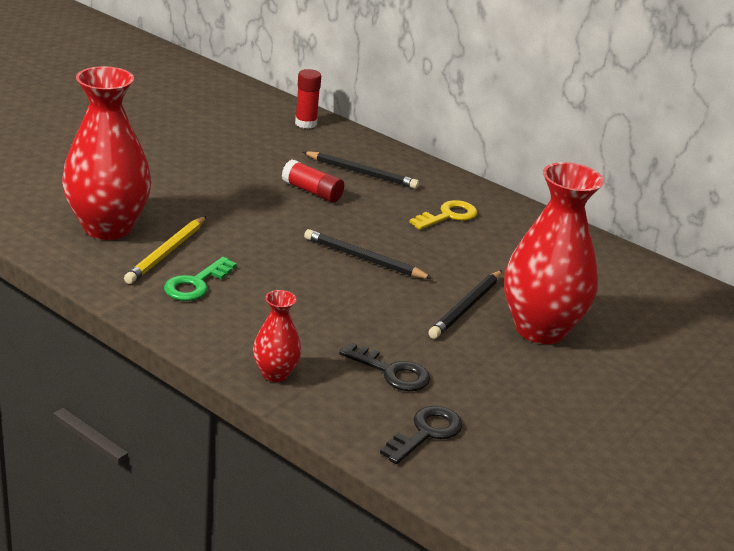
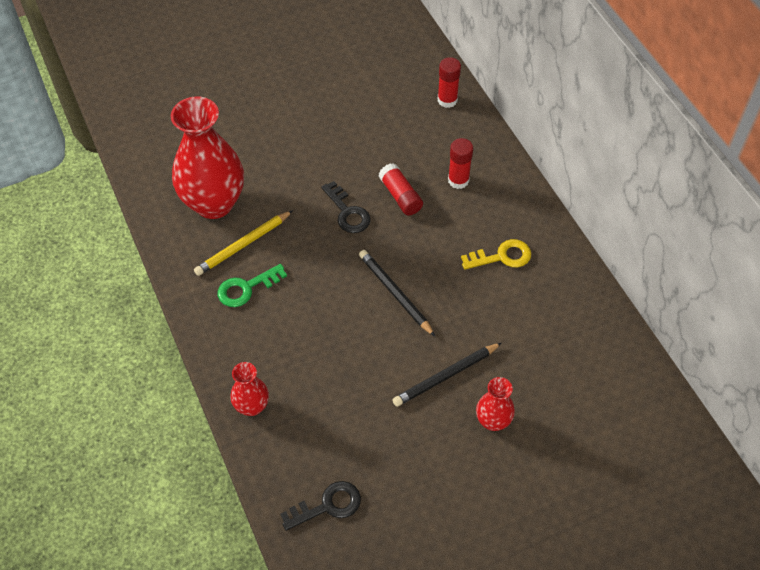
camera: 30 degrees right, 25 degrees up
(362, 173) = (458, 180): black pencil -> red glue stick
(391, 372) = (340, 432): black key -> black key (347, 212)
(540, 329) = (493, 421): red vase -> red vase, size x0.48

